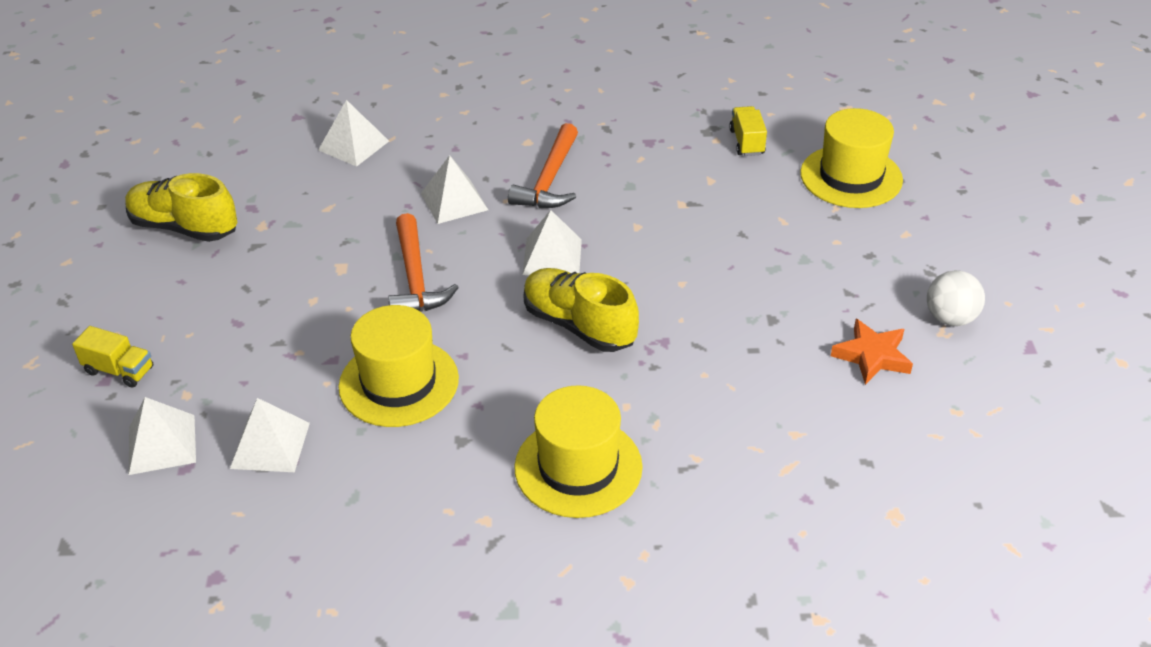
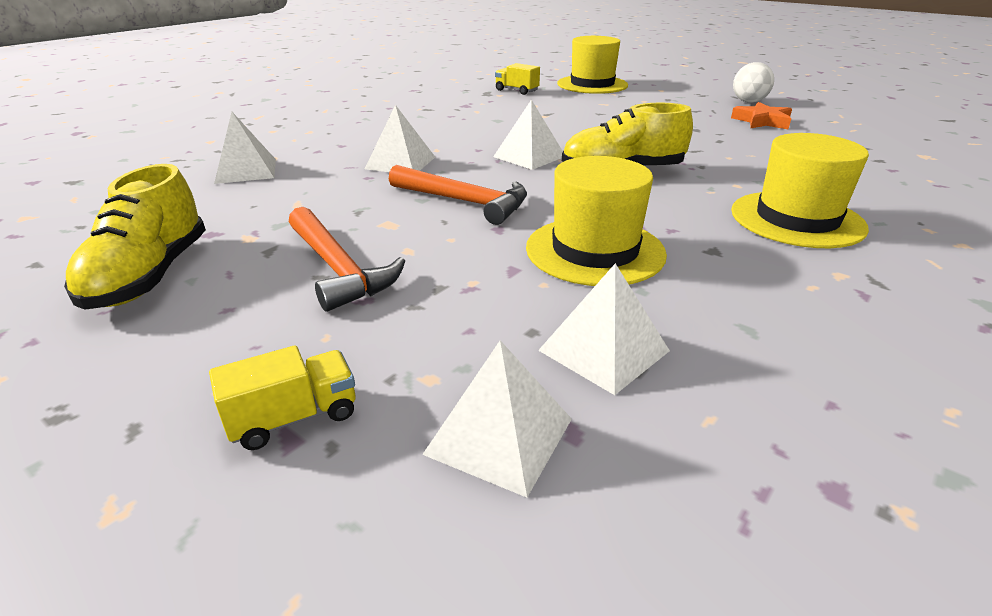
camera: 50 degrees left, 10 degrees down
(184, 227) = (149, 276): yellow shoe -> yellow shoe turned 60 degrees counterclockwise
(549, 180) = (444, 134): orange hammer -> orange hammer (339, 269)

